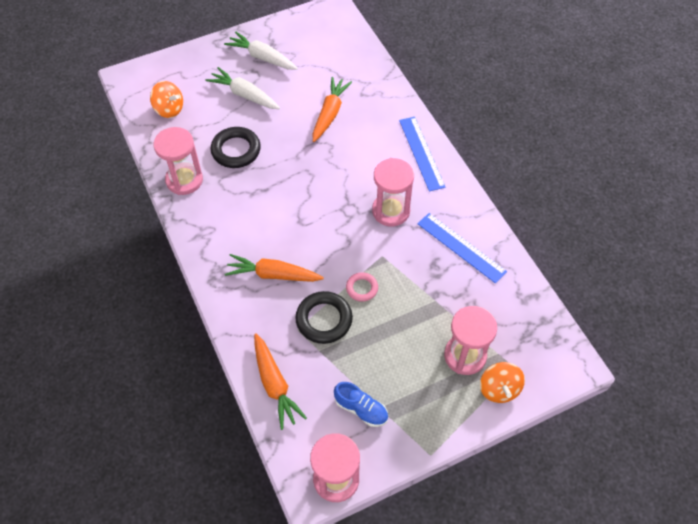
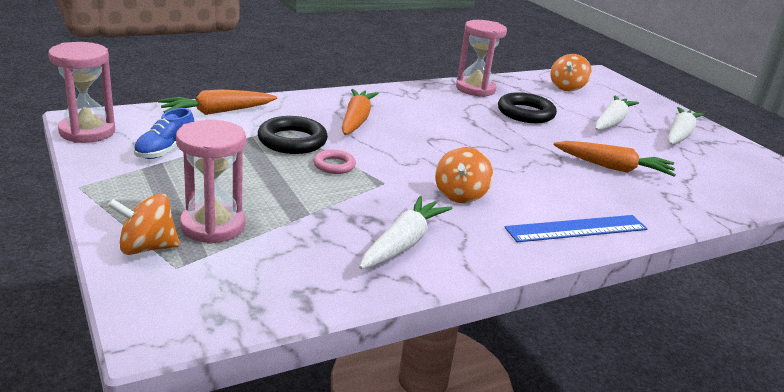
camera: 85 degrees right, 30 degrees down
(391, 211) = (460, 195): pink hourglass -> orange spinning top
(461, 247) = (402, 244): blue ruler -> white carrot

